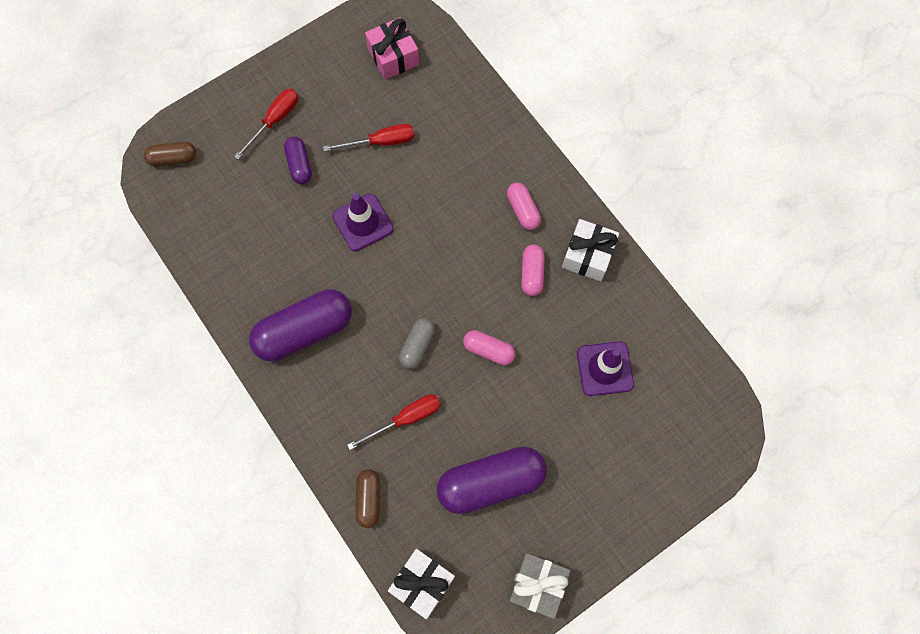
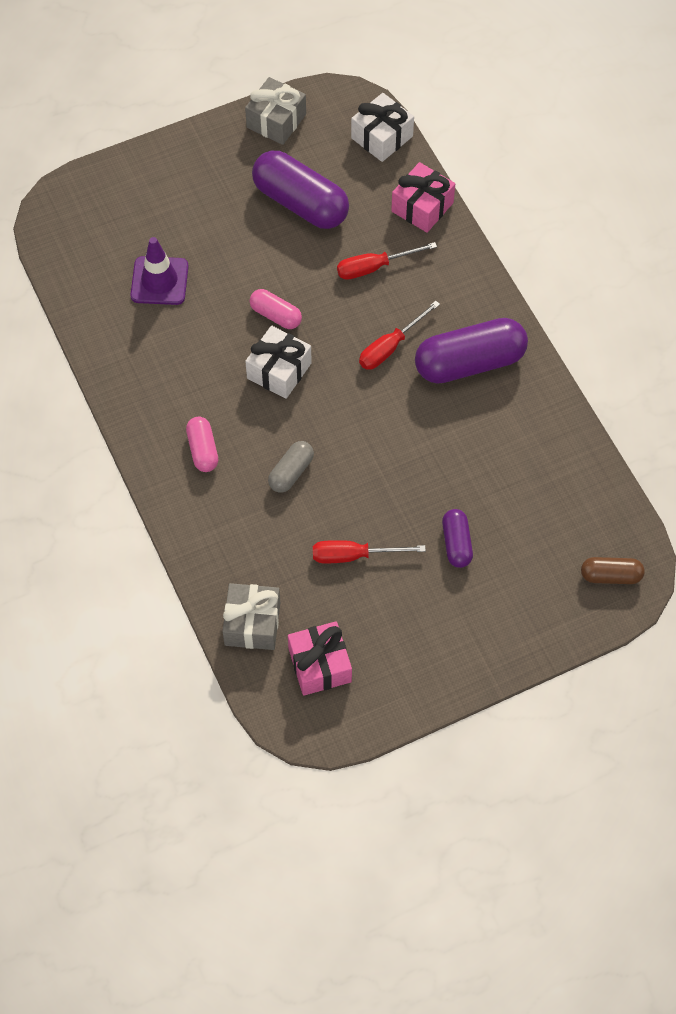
camera: 170 degrees left, 10 degrees down
(275, 120) = (482, 604): red screwdriver -> red screwdriver (390, 347)
(362, 222) = (390, 465): purple traffic cone -> none
(368, 499) = (422, 207): brown capsule -> pink gift
(417, 346) = (350, 330): grey capsule -> grey capsule (291, 472)
(450, 78) = (252, 624): none -> grey gift
(491, 482) = (300, 203): purple capsule -> purple capsule turned 45 degrees clockwise
(532, 273) = (210, 382): pink capsule -> none
(588, 255) = (143, 391): white gift -> white gift (279, 371)

